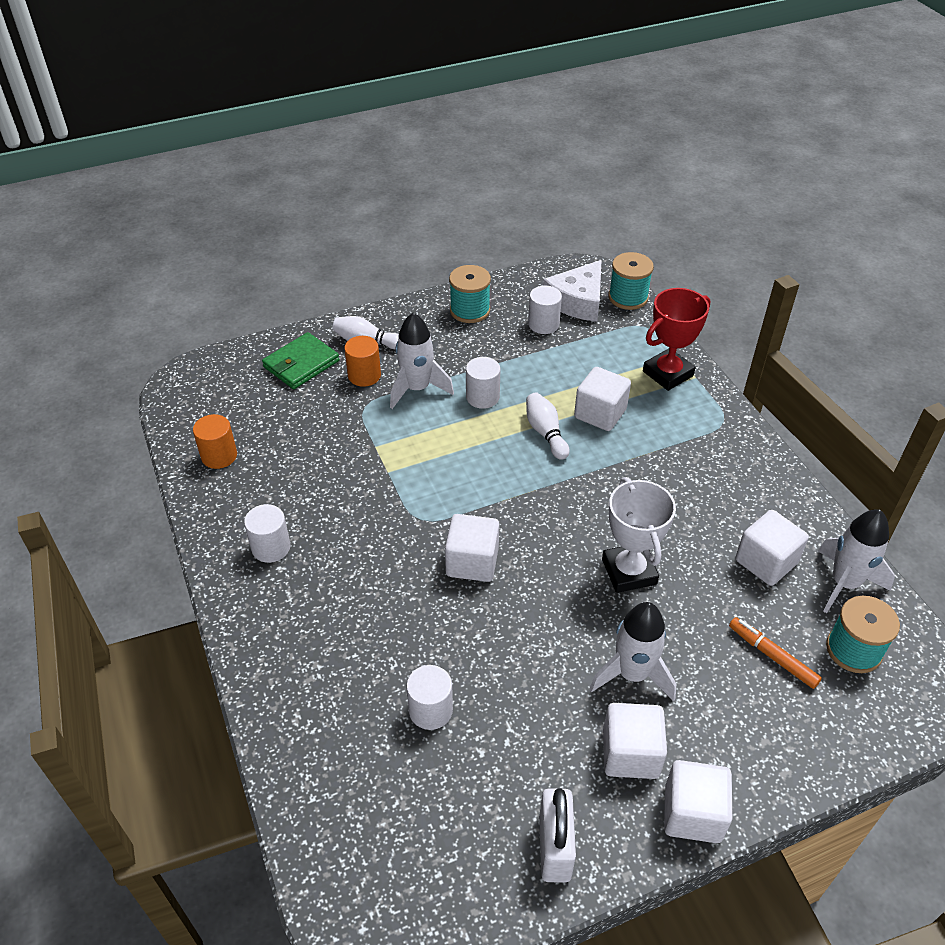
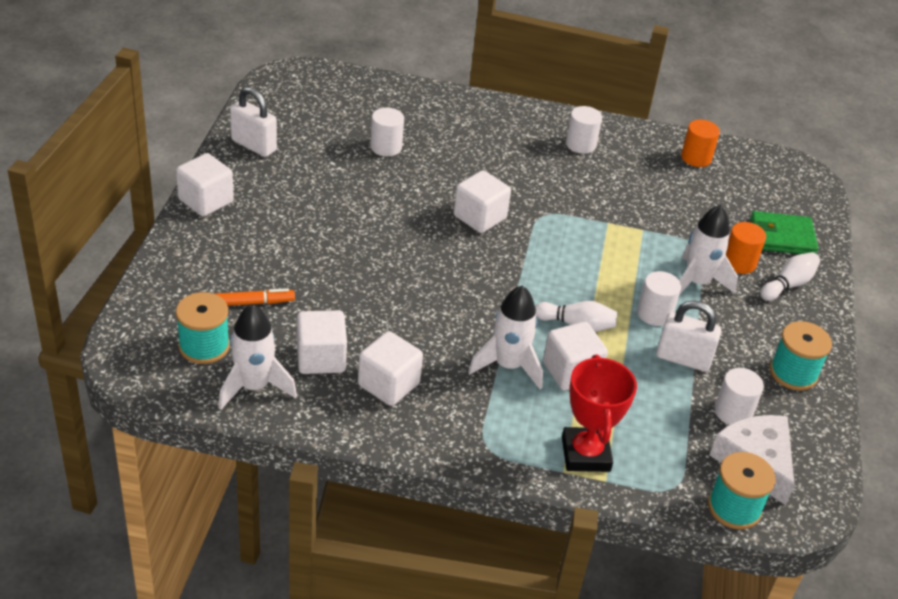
camera: 120 degrees right, 5 degrees down
(301, 364) = (782, 237): green wallet -> green wallet turned 75 degrees counterclockwise
(517, 364) = (683, 359): none -> white padlock
(629, 571) = (392, 282): white trophy -> none
(630, 753) = (267, 201): white cube -> white cube (388, 384)
(632, 674) = (314, 233): white rocket -> white rocket (508, 366)

